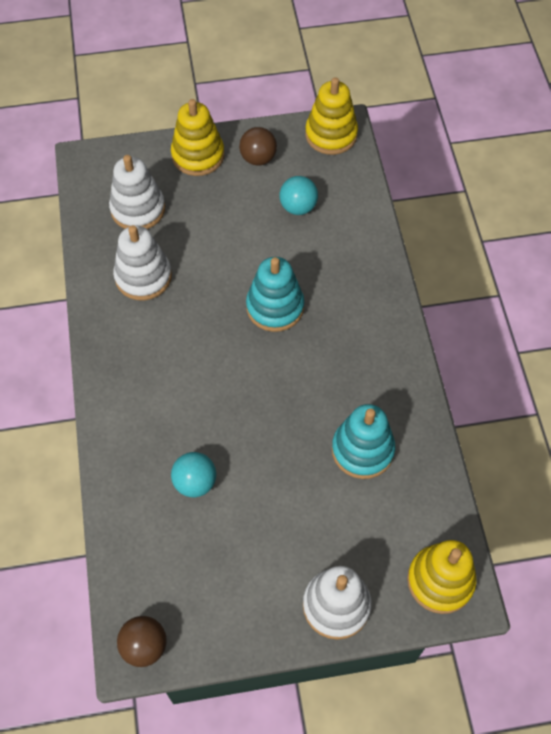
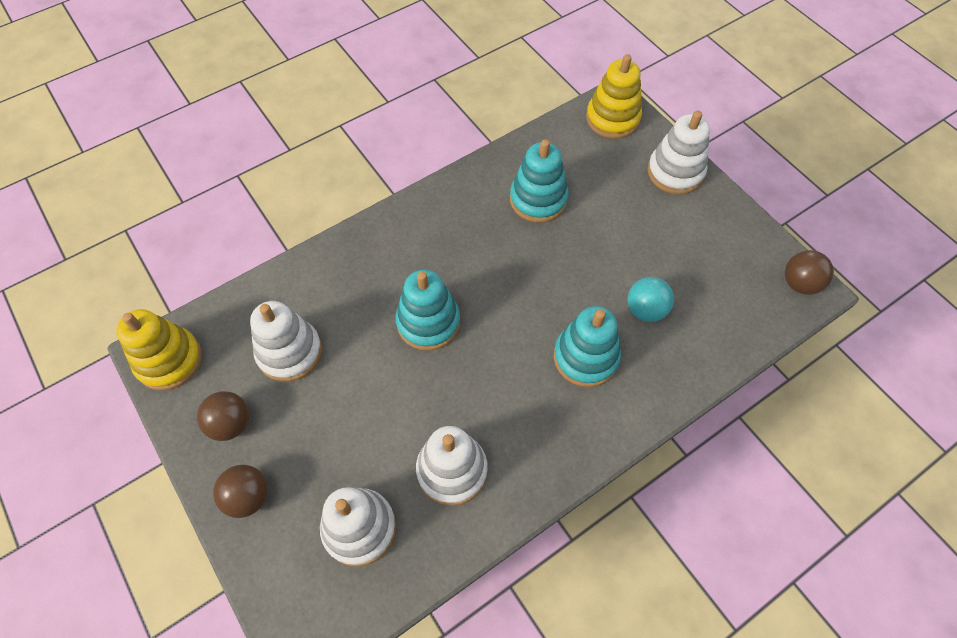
camera: 115 degrees left, 0 degrees up
(178, 409) = (585, 357): none -> turquoise stacking toy
(198, 155) = (248, 497): yellow stacking toy -> brown ball
(298, 207) = (289, 352): turquoise ball -> white stacking toy

